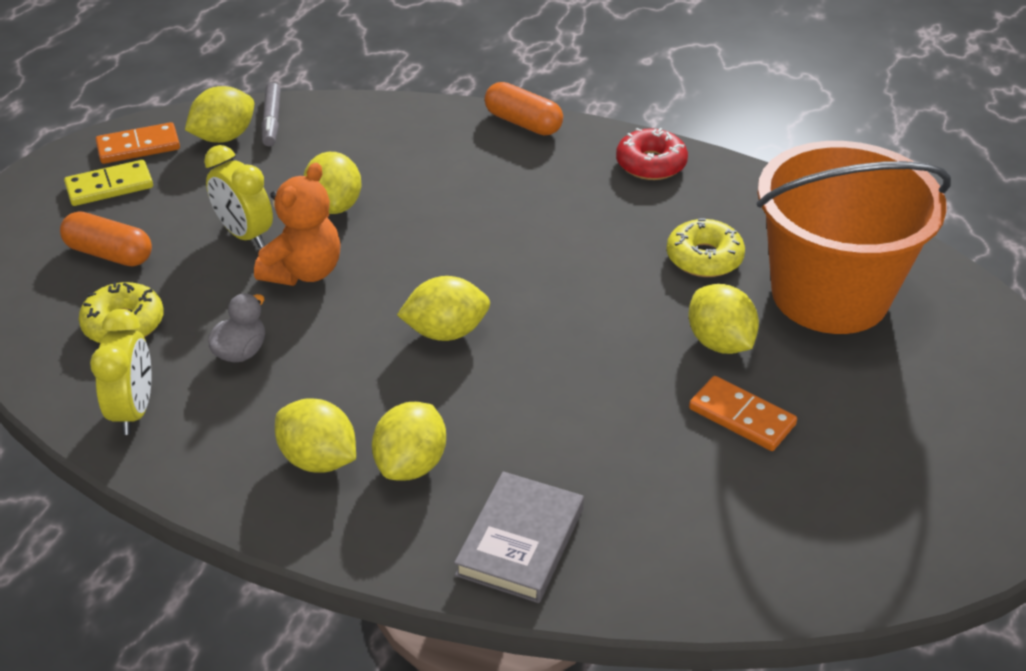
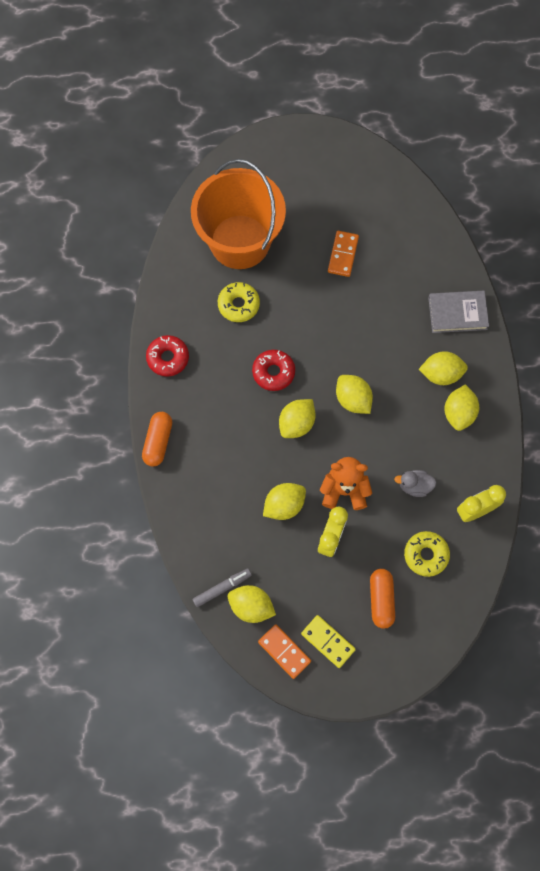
camera: 115 degrees left, 30 degrees up
(557, 259) = (273, 372): none -> red donut
(720, 342) = (299, 278): yellow lemon -> yellow lemon (296, 423)

